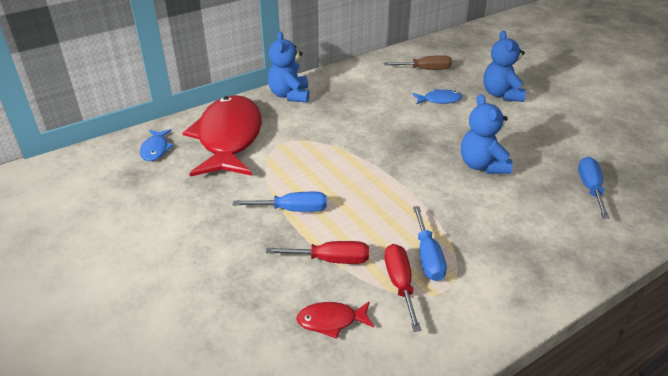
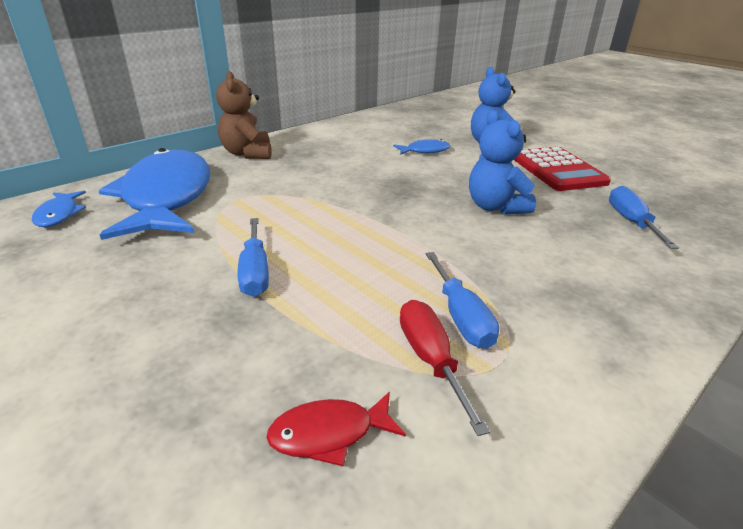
camera: 10 degrees left, 5 degrees down
(229, 138) = (166, 198): red fish -> blue fish
(289, 95) = (247, 154): blue teddy bear -> brown teddy bear
(292, 210) = (255, 272): blue screwdriver -> blue screwdriver turned 90 degrees clockwise
(331, 260) = (318, 334): red screwdriver -> none
(425, 69) = (402, 127): brown screwdriver -> none
(550, 129) = (557, 170): none -> red calculator

